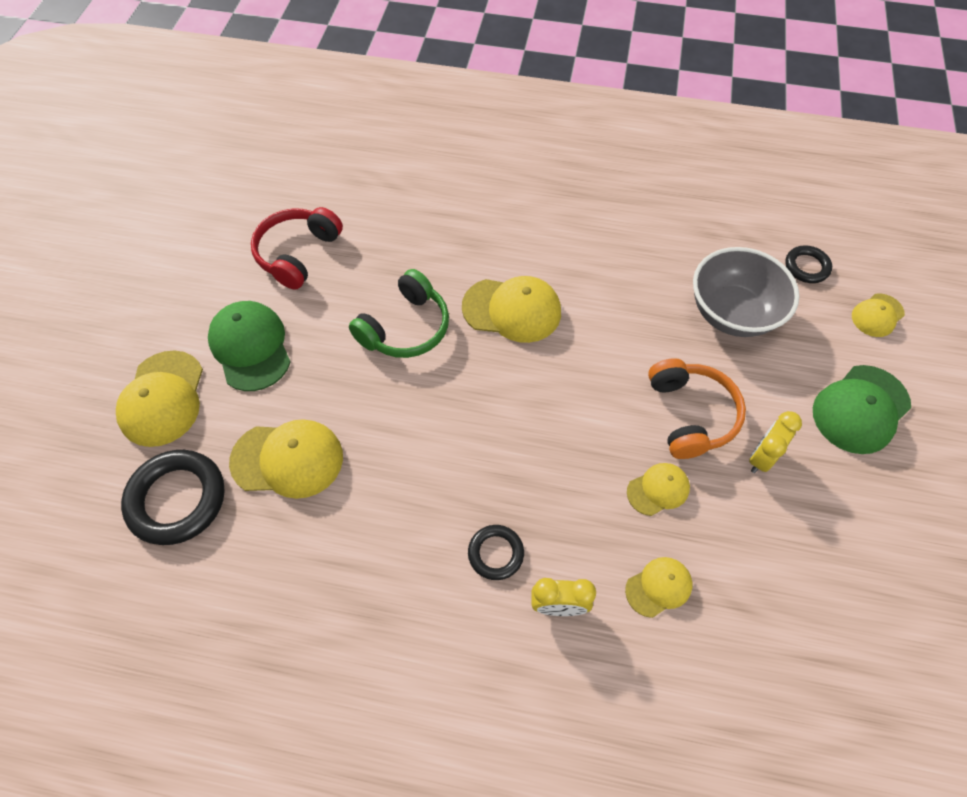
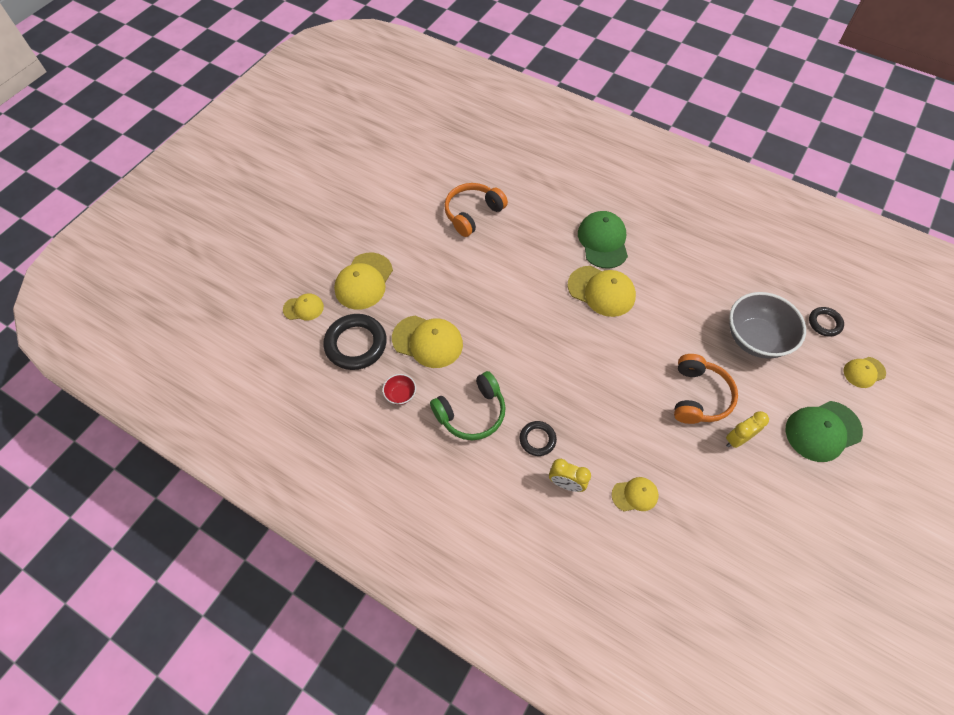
camera: 20 degrees right, 0 degrees up
(250, 347) = (425, 265): green cap -> green cap (603, 241)
(270, 555) = (400, 394): none -> red bowl
(298, 254) = (473, 214): red headphones -> orange headphones
(405, 328) = (527, 282): green headphones -> green headphones (471, 412)
(658, 490) = (657, 436): yellow cap -> yellow cap (303, 308)

